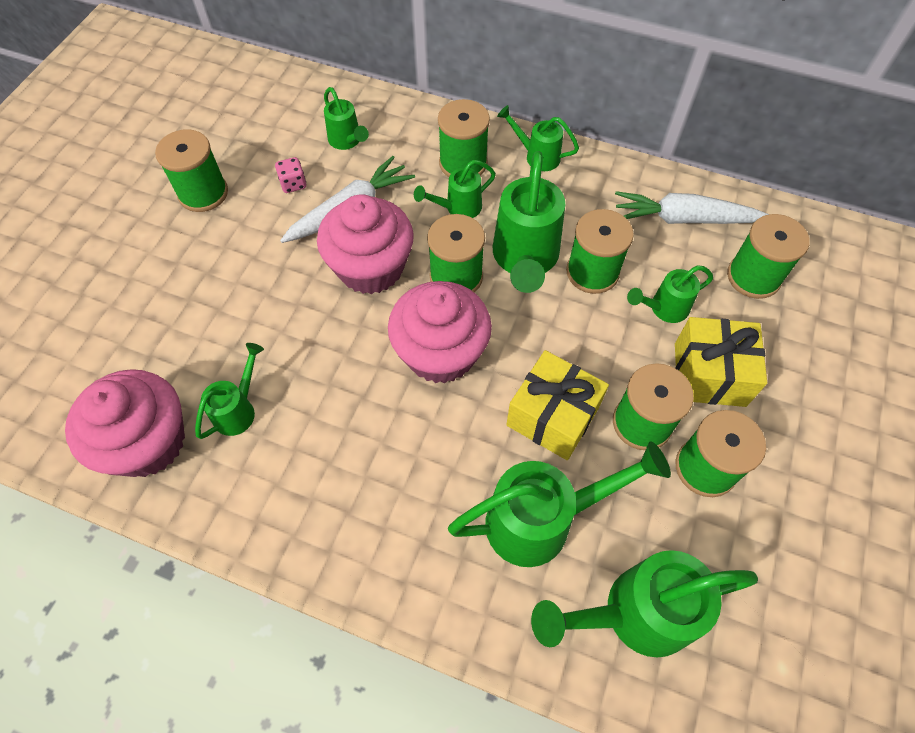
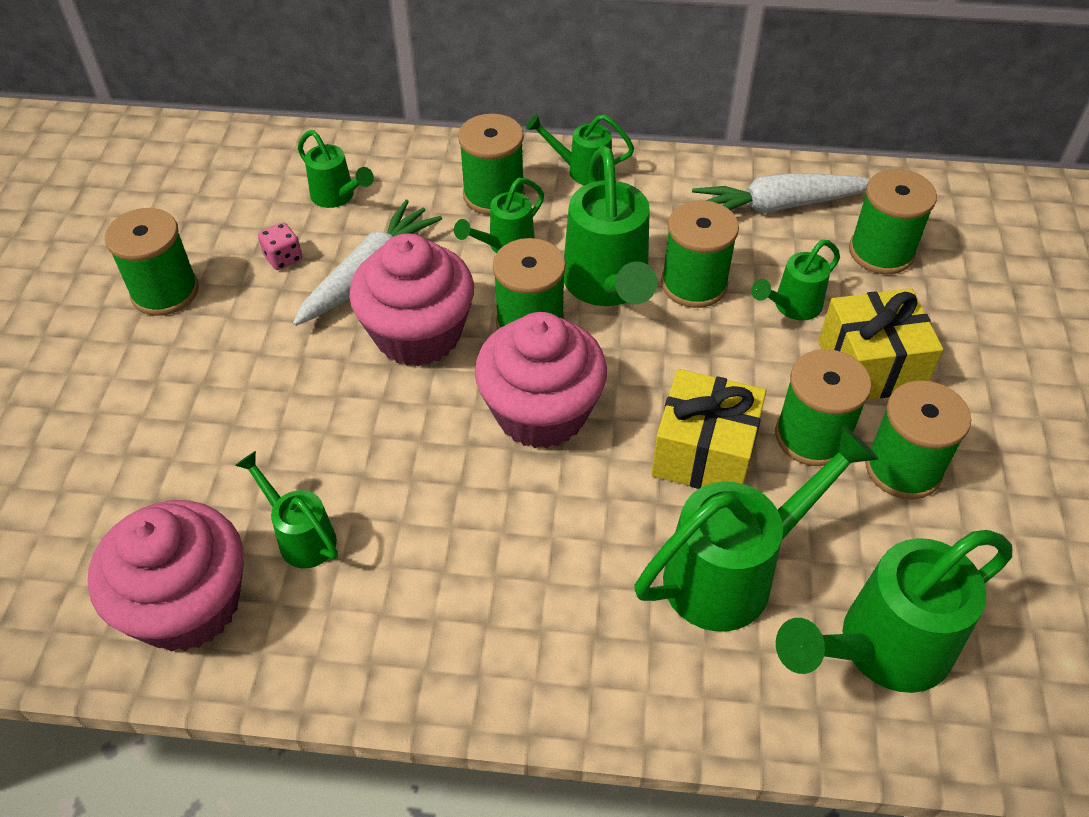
camera: 15 degrees left, 10 degrees down
(239, 409) = (300, 536): green watering can -> green watering can turned 60 degrees counterclockwise

